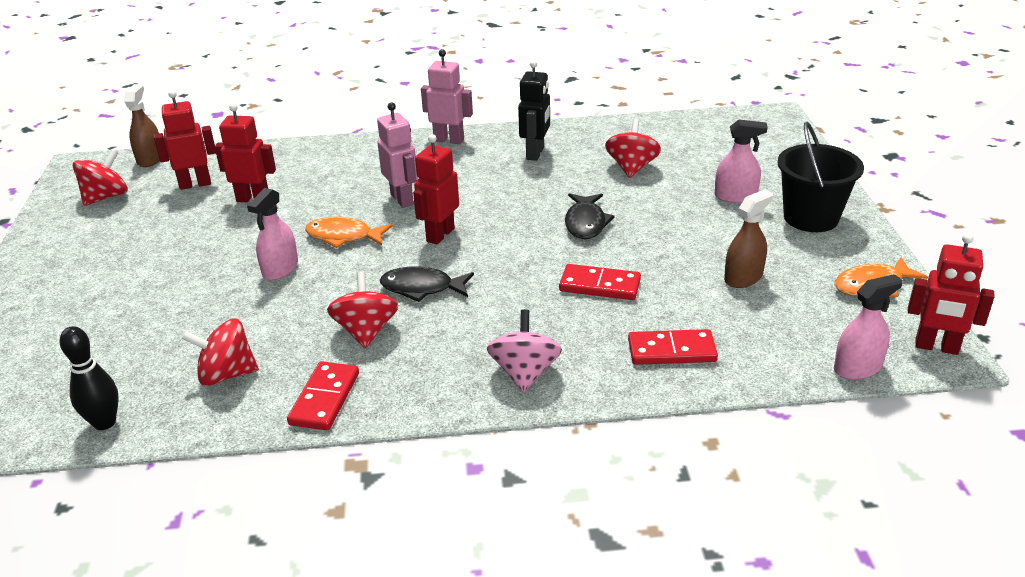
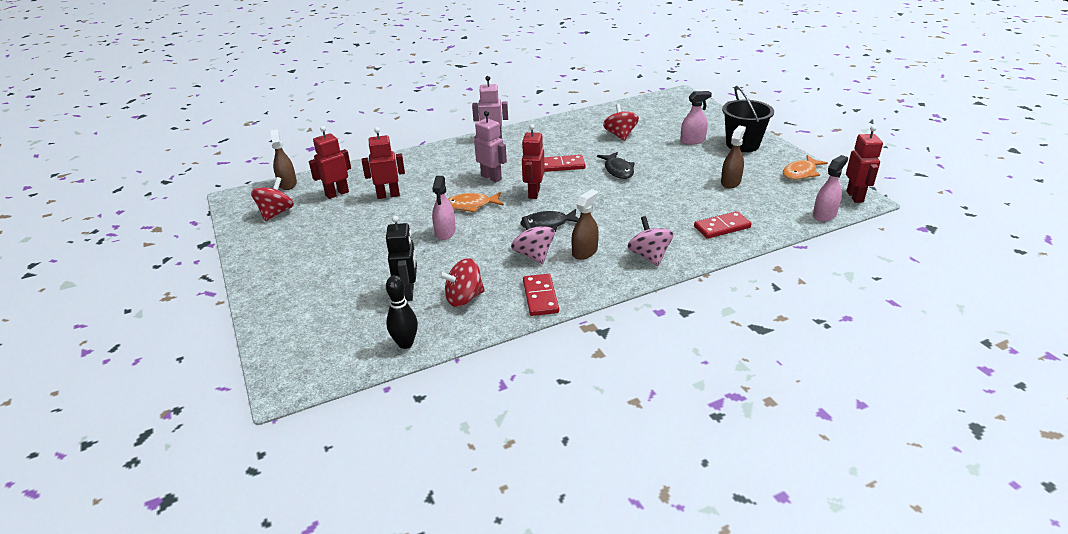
camera: 20 degrees left, 0 degrees up
(366, 331) = (533, 255): red spinning top -> pink spinning top
(439, 343) = (584, 251): none -> brown spray bottle
(535, 153) = (554, 137): black robot -> black robot (408, 293)
(600, 285) = (654, 202): red domino -> red domino (562, 165)
(936, 347) = (855, 197): red robot -> red robot turned 90 degrees counterclockwise

